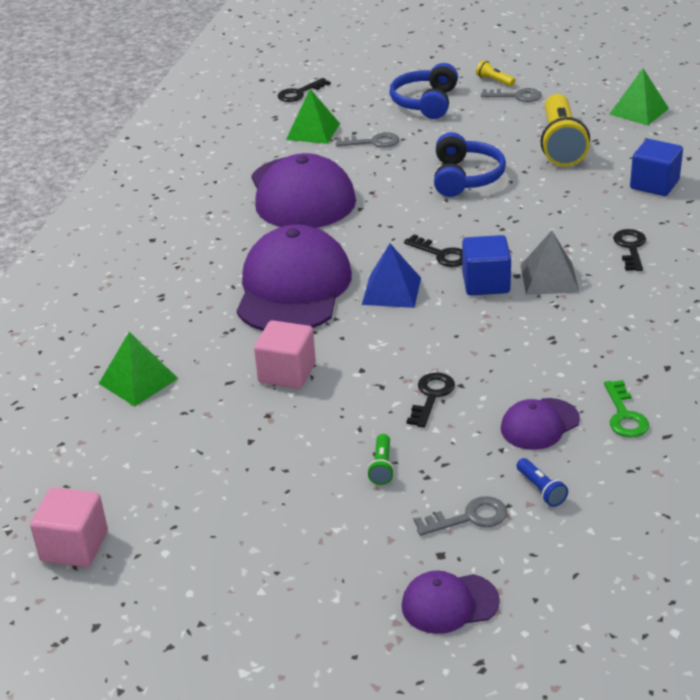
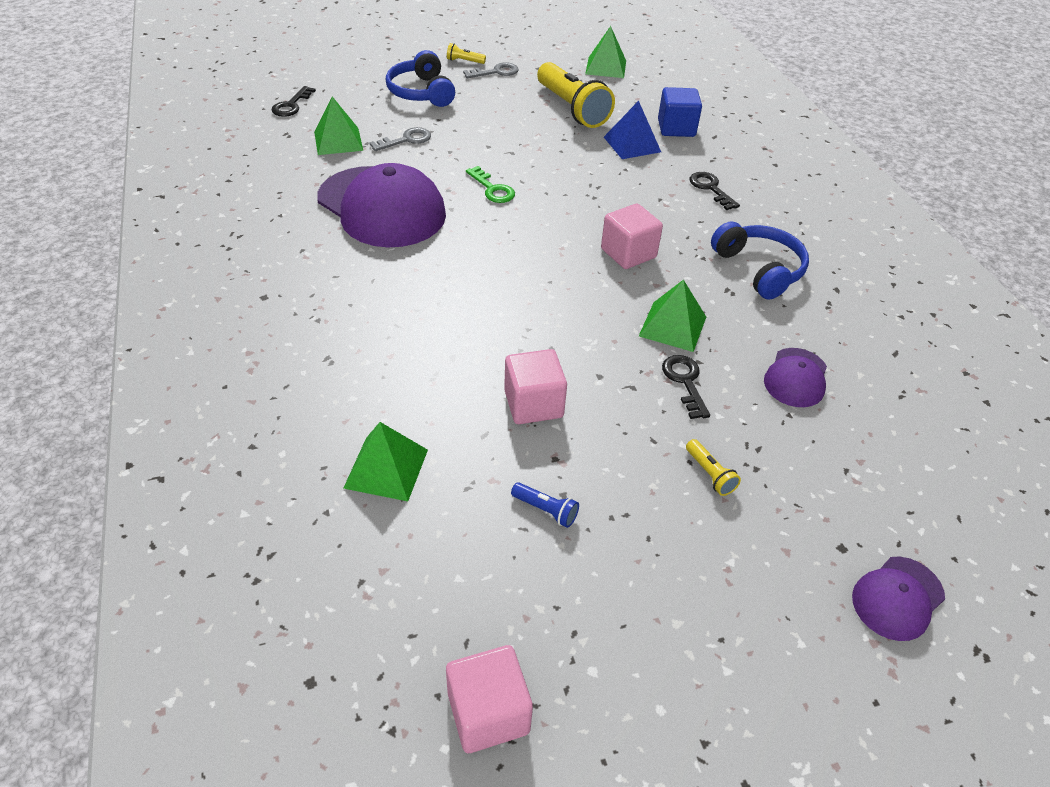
camera: 35 degrees left, 10 degrees up
(293, 288) = (460, 309): purple cap -> none
(382, 467) = (710, 474): green flashlight -> yellow flashlight
(391, 291) = (554, 285): blue pyramid -> blue pyramid (632, 144)
(441, 254) = (565, 236): black key -> none
(465, 177) = (520, 156): blue headphones -> blue headphones (759, 269)
(466, 351) = (672, 326): none -> green pyramid
(469, 518) = (829, 497): grey key -> none
(486, 283) = (628, 253): blue cube -> pink cube
(541, 490) = (856, 443): blue flashlight -> blue flashlight (546, 510)
(549, 278) = (675, 234): grey pyramid -> none
(624, 415) = (849, 345): green key -> green key (492, 189)

